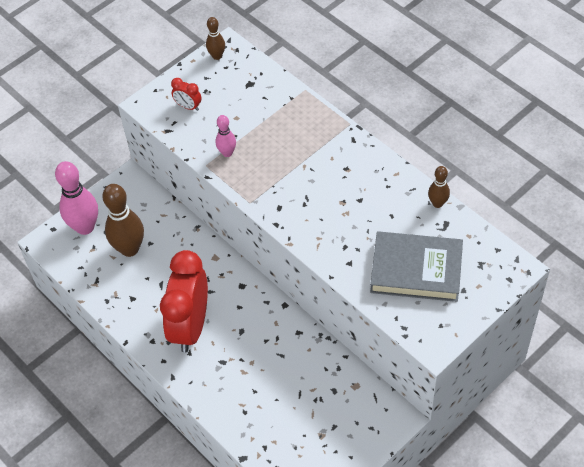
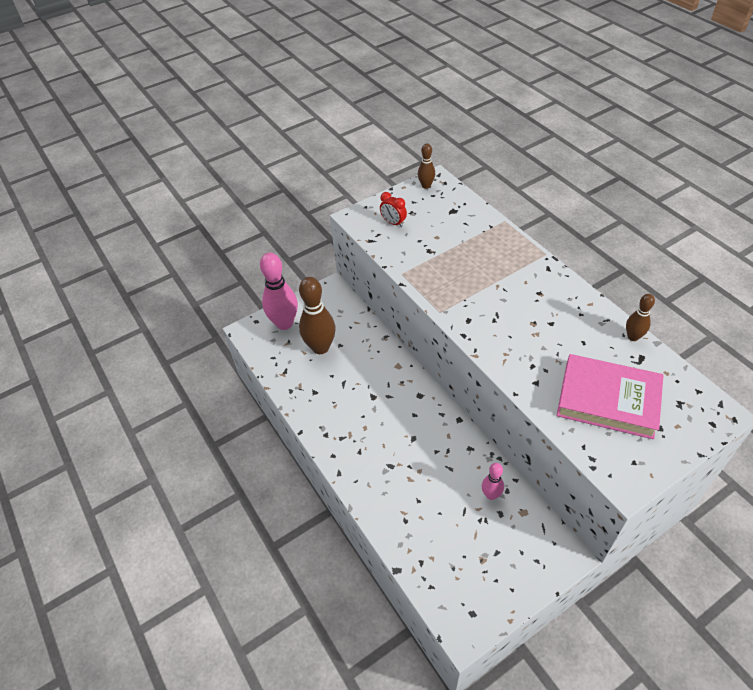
camera: 10 degrees right, 5 degrees down
(190, 326) = (365, 426): red clock -> none
(227, 153) = (424, 265): pink bowling pin -> pink bowling pin (491, 495)
(416, 270) = (608, 400): grey book -> pink book

